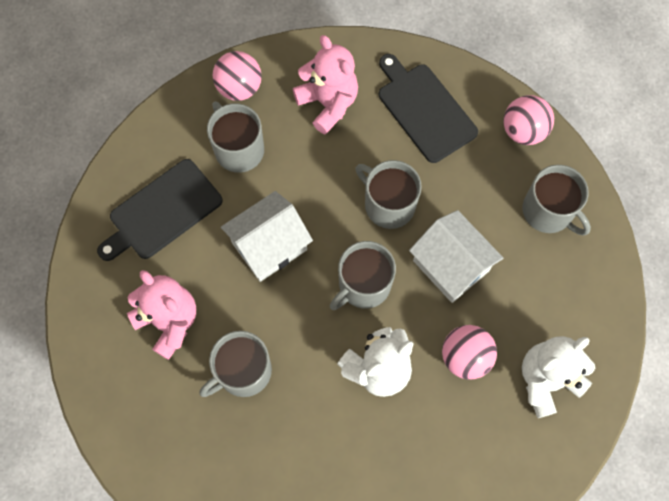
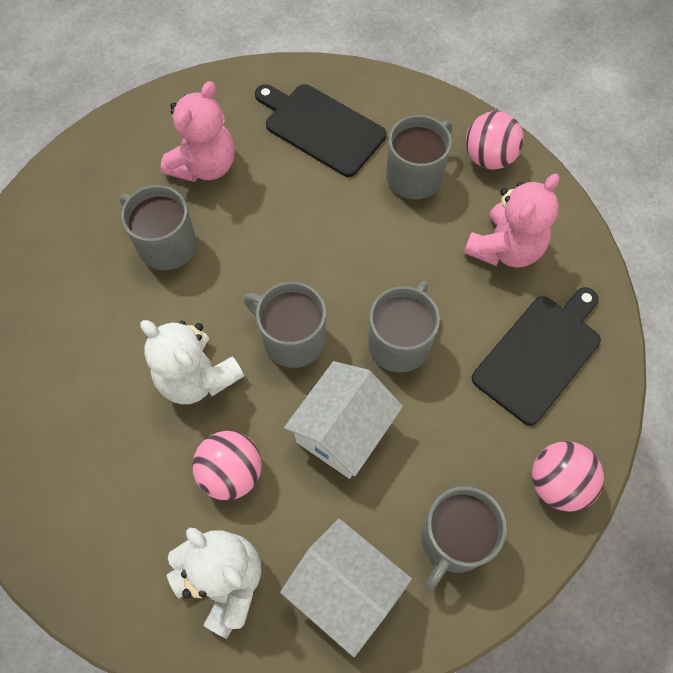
camera: 75 degrees right, 5 degrees down
(269, 246) = (312, 233): white house -> white house (345, 590)

